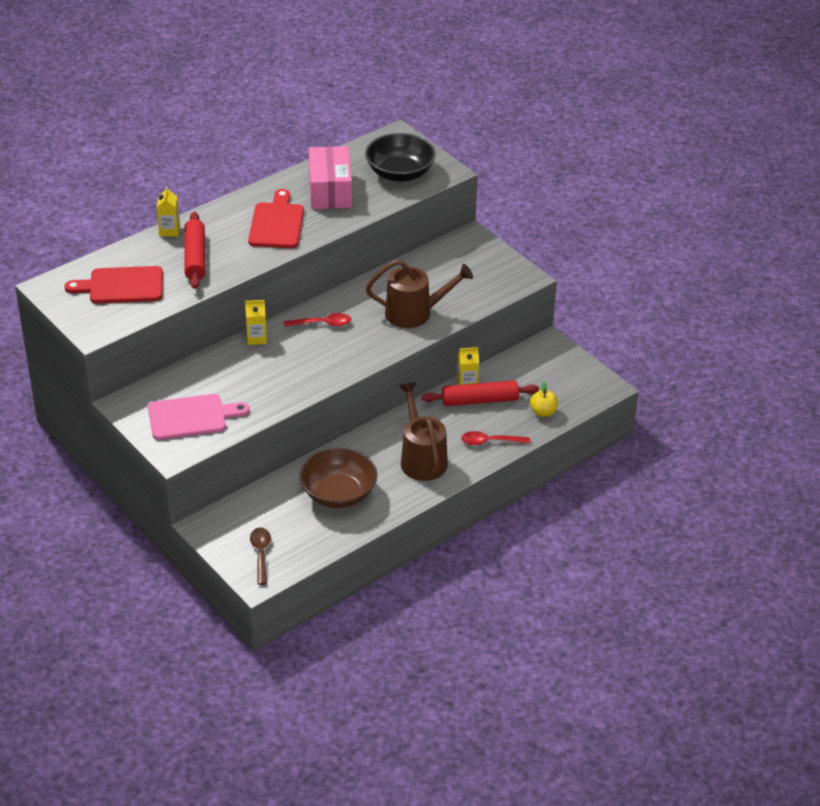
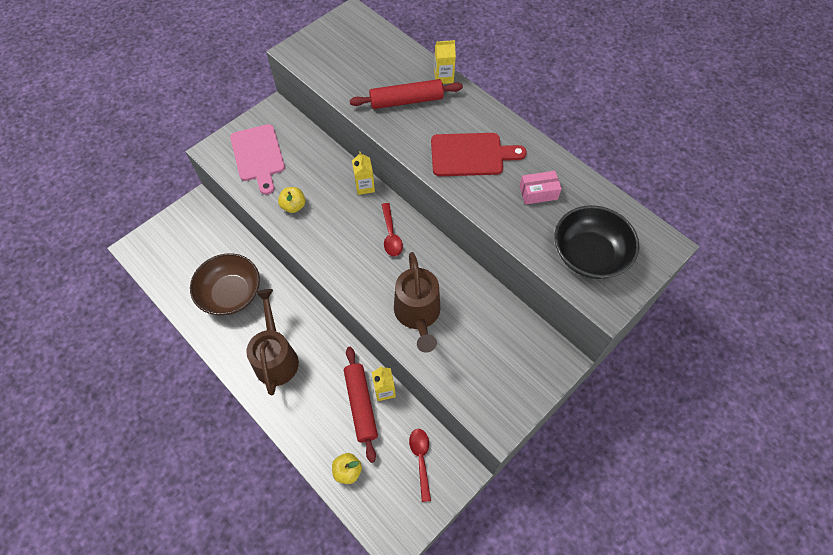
camera: 85 degrees right, 20 degrees up
(121, 286) = (358, 58): red cutting board -> none
(260, 554) = (164, 246): brown spoon -> none
(270, 390) = (293, 206): none -> yellow apple
(330, 190) = (538, 193): pink box -> pink box, size x0.52
(421, 458) = (276, 357): brown watering can -> brown watering can turned 75 degrees counterclockwise
(490, 442) = (301, 419): red spoon -> red spoon (421, 459)

